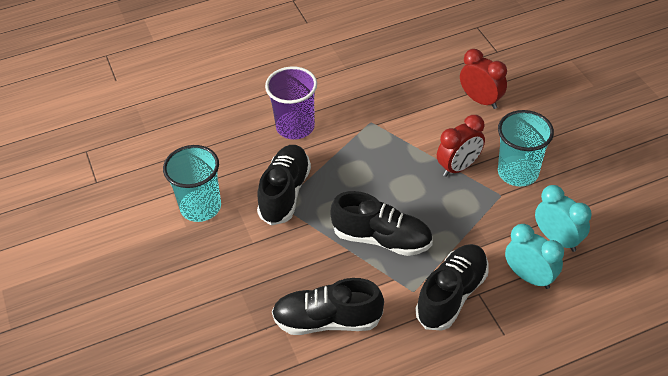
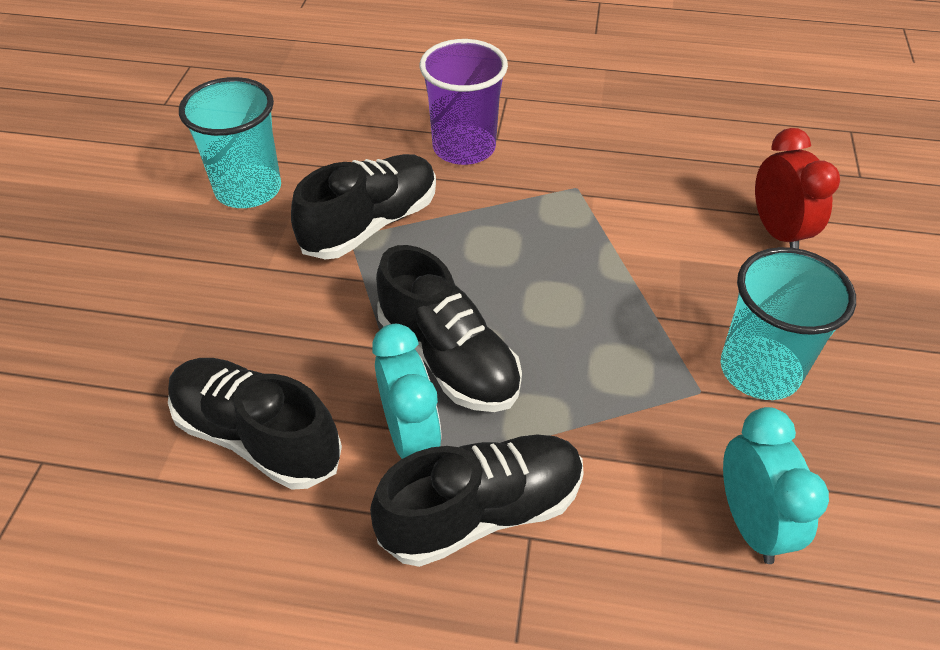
camera: 30 degrees right, 0 degrees up
(458, 167) = (662, 313): red clock -> none
(529, 277) = (645, 562): turquoise clock -> turquoise clock (410, 436)

